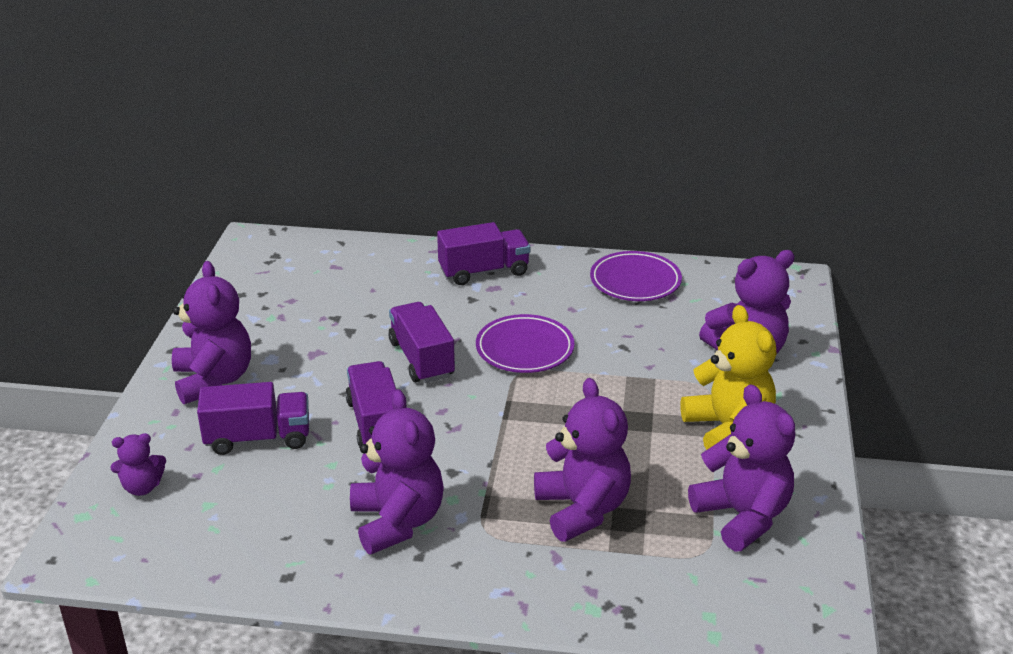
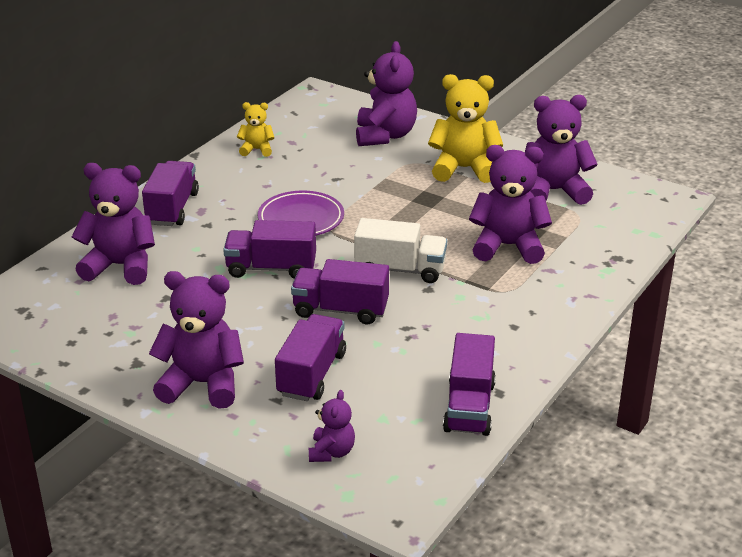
camera: 65 degrees left, 0 degrees up
(252, 560) = (469, 407): none -> purple truck
(397, 521) = (469, 327): purple teddy bear -> purple teddy bear (120, 266)
(476, 441) = (400, 269): none -> white truck
(635, 281) = (257, 150): purple plate -> yellow teddy bear

